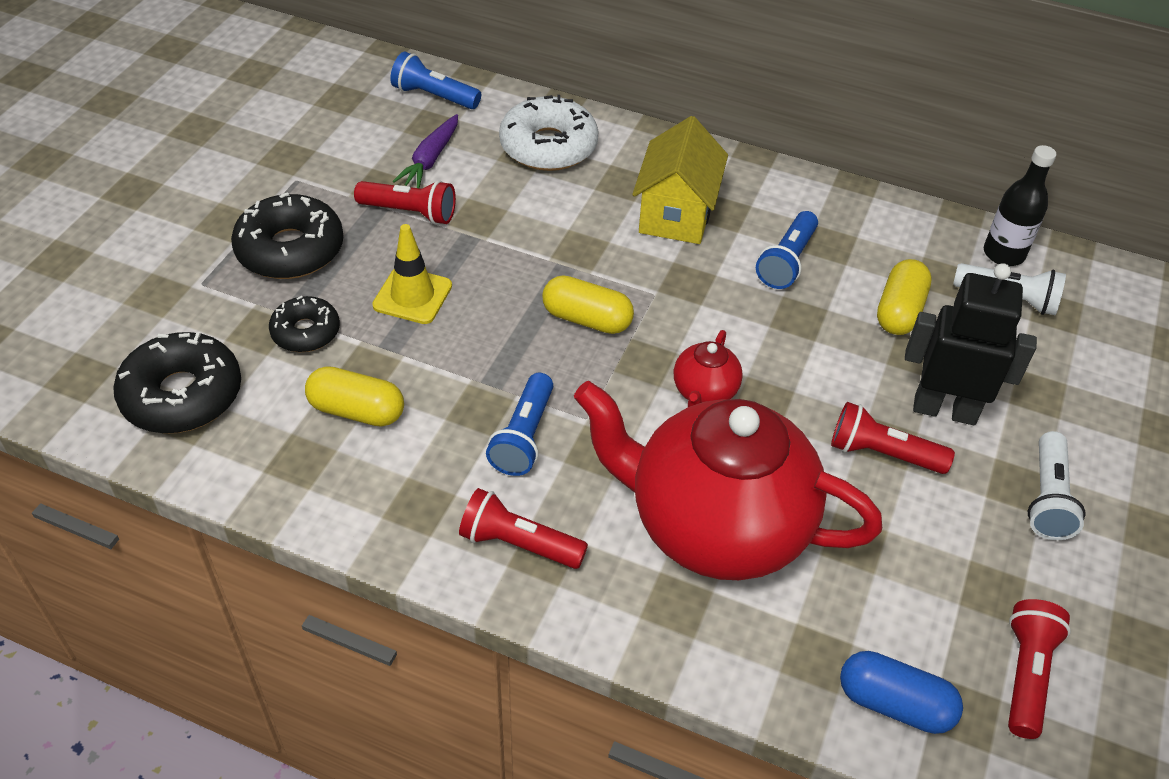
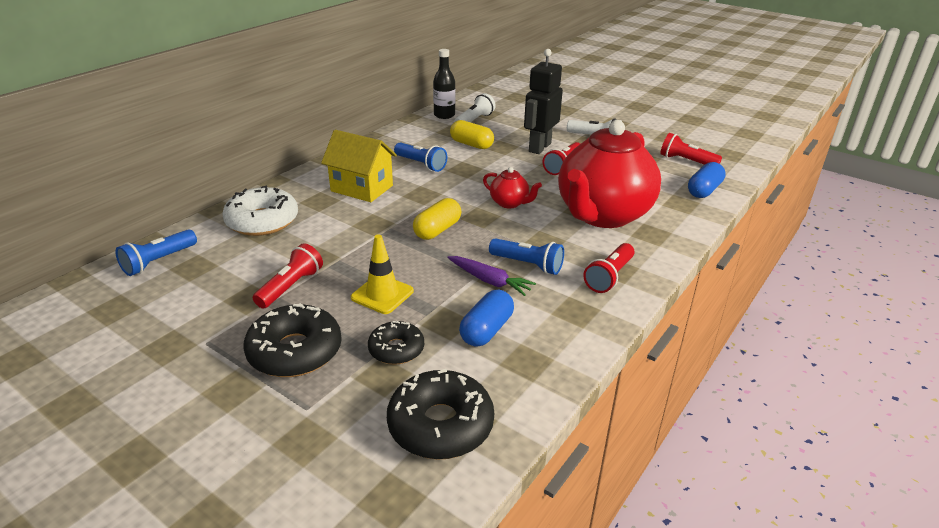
camera: 75 degrees left, 15 degrees down
(357, 411) = (486, 330): yellow capsule -> blue capsule
(430, 159) = (236, 271): purple carrot -> purple carrot (490, 281)

